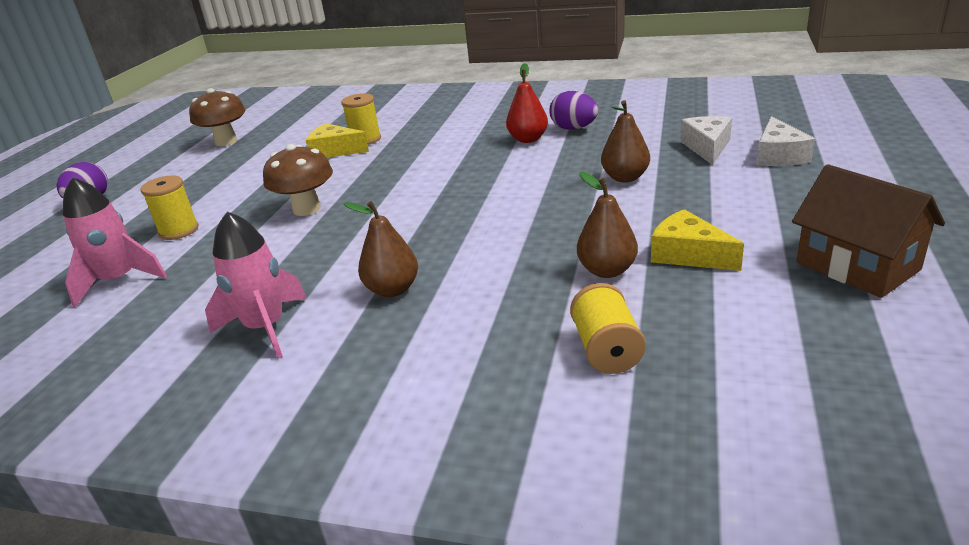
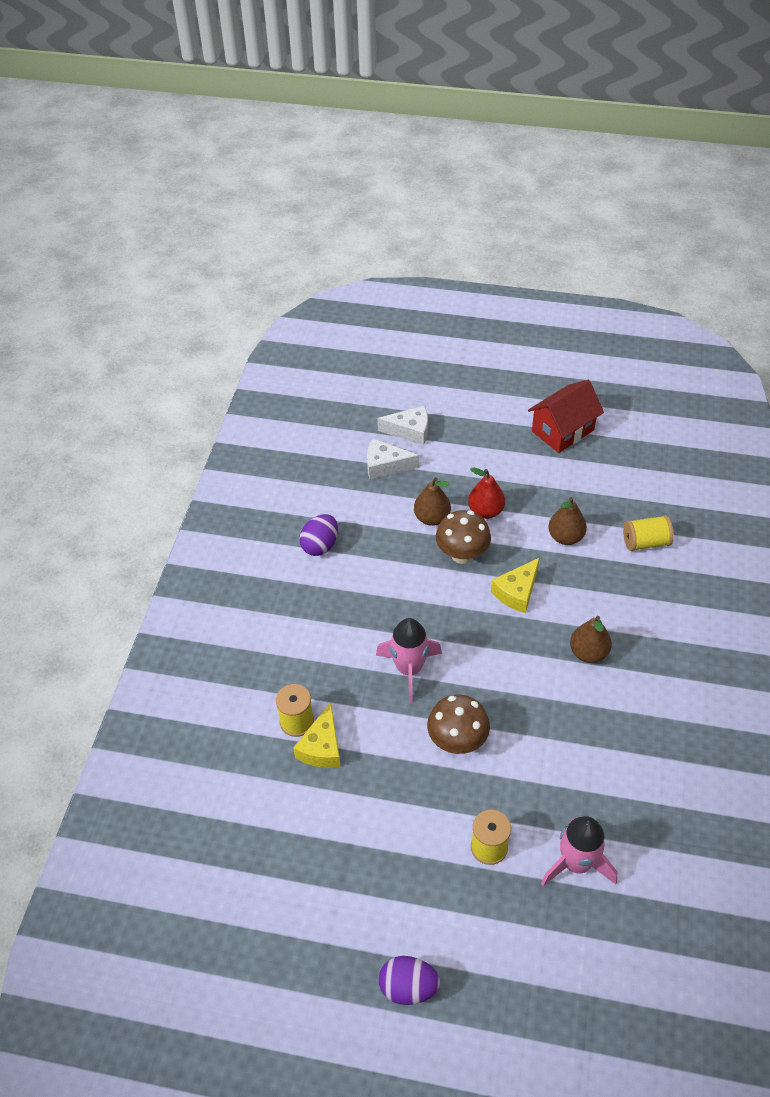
camera: 95 degrees left, 20 degrees up
(226, 141) = (257, 885): brown mushroom -> brown mushroom (462, 554)
(265, 328) = (636, 723): pink rocket -> pink rocket (409, 669)
(528, 139) = (337, 579): red pear -> red pear (485, 511)
(688, 254) = (547, 497): yellow cheese -> yellow cheese (517, 592)
(857, 266) = (562, 430): brown house -> red house

